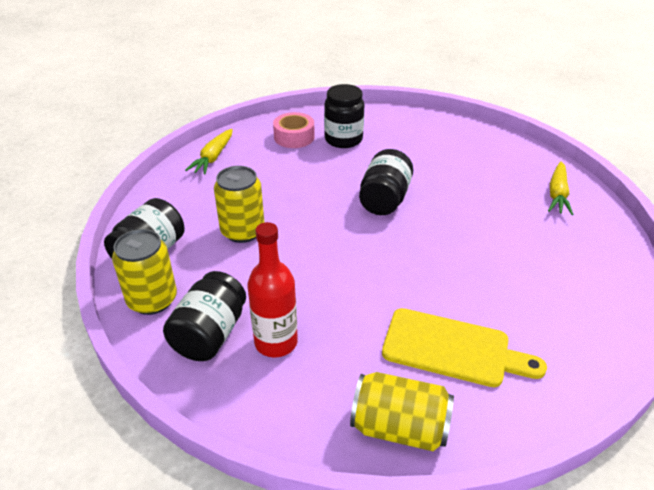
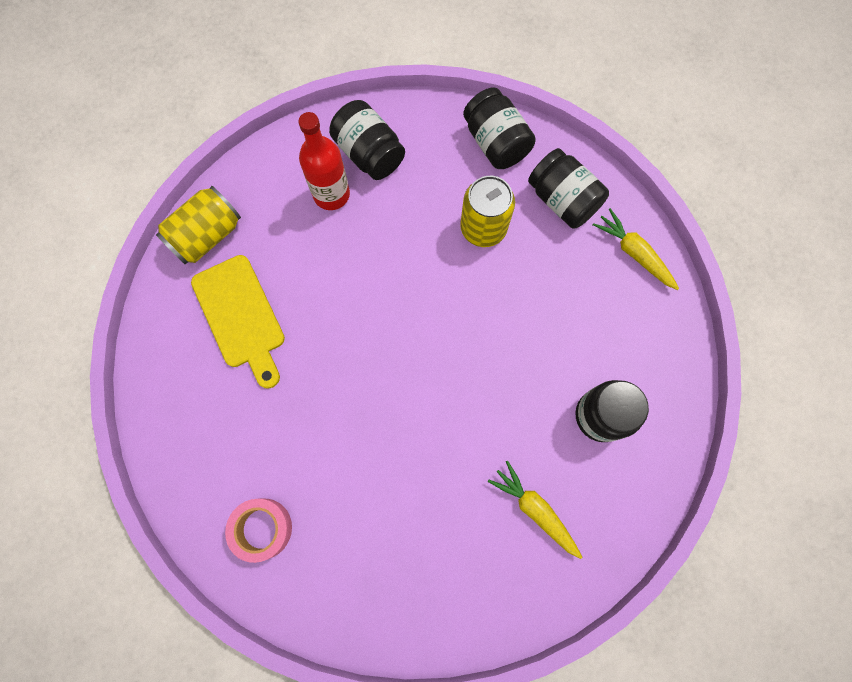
camera: 120 degrees right, 35 degrees up
(152, 300) = (433, 127): yellow can -> none
(294, 137) = (635, 360): pink tape -> pink tape (262, 528)
(384, 199) = (456, 387): black jar -> black jar (562, 200)
(453, 349) = (241, 316): yellow cutting board -> yellow cutting board turned 75 degrees counterclockwise
(557, 194) = (355, 588): yellow carrot -> yellow carrot (534, 509)

